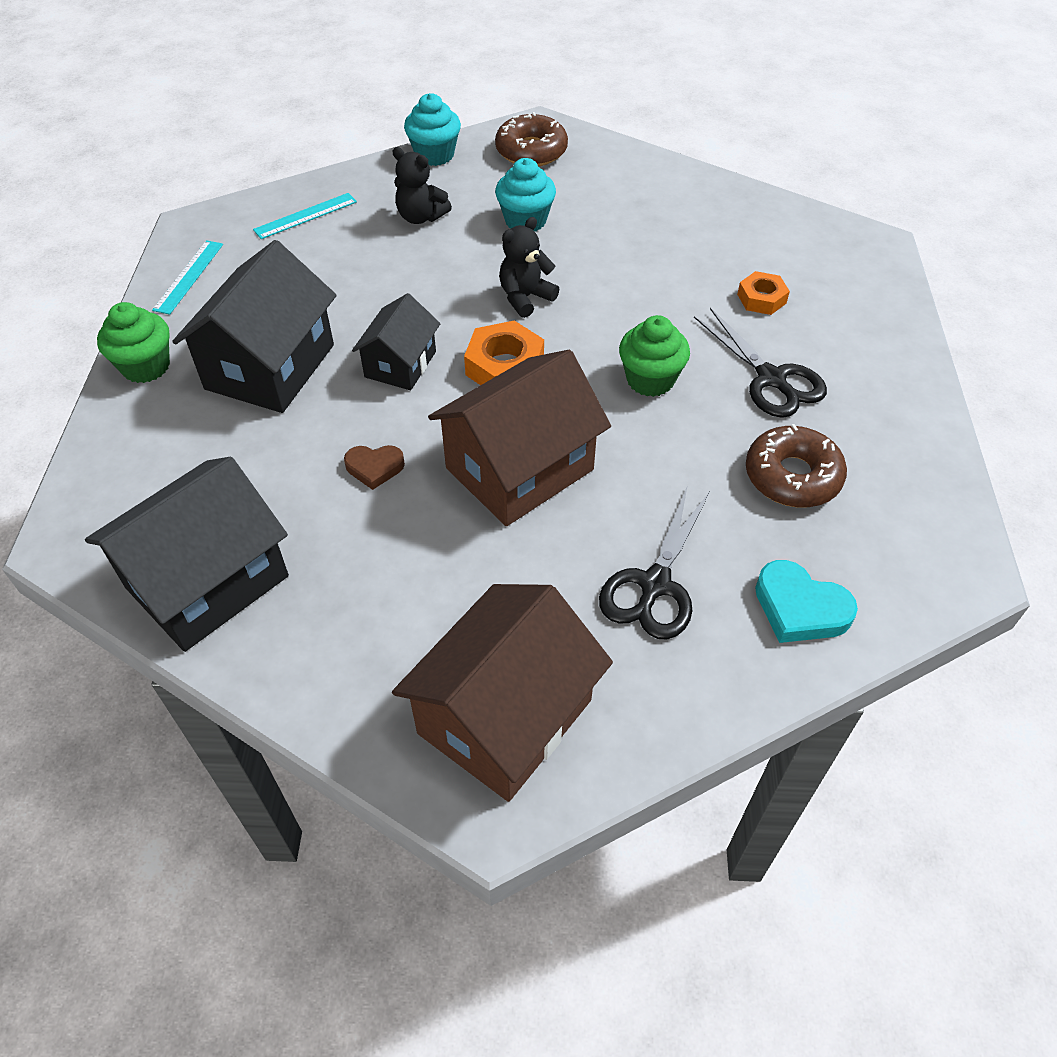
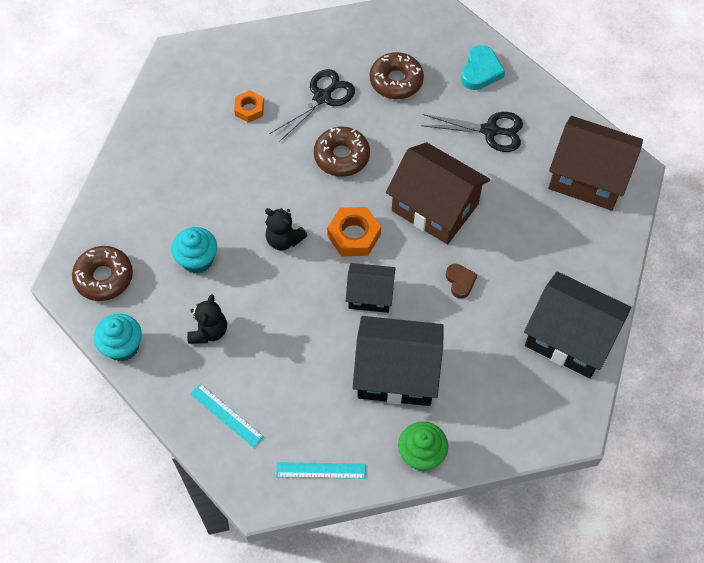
camera: 105 degrees left, 10 degrees up
(650, 380) = (341, 156): green cupcake -> brown donut

